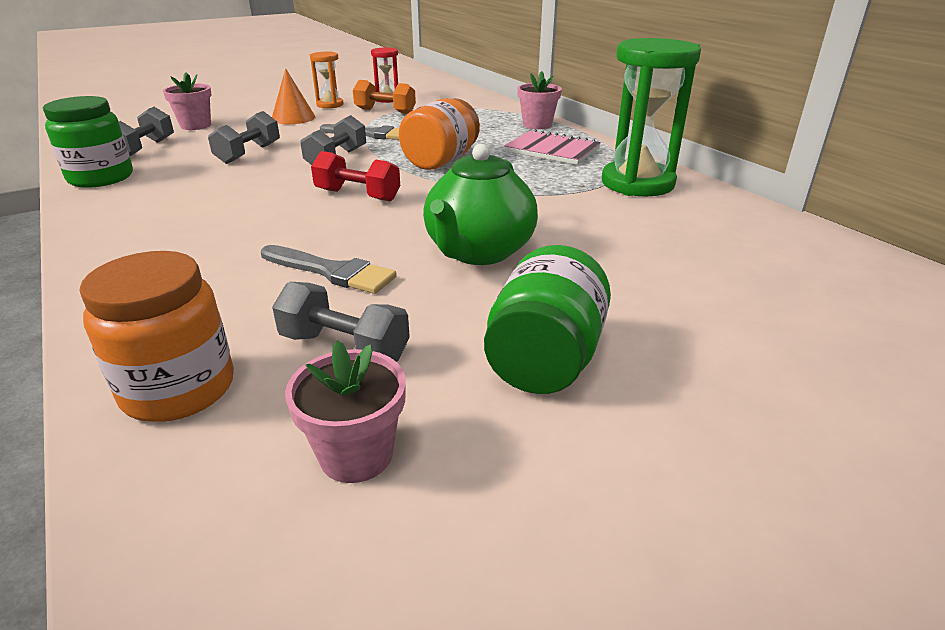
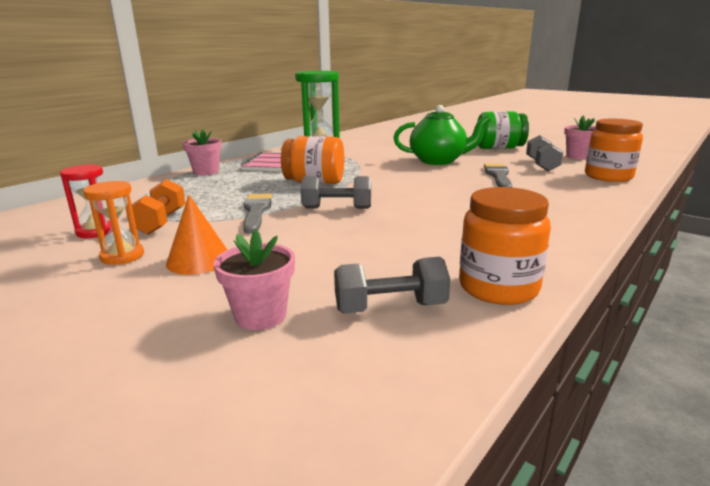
camera: 110 degrees left, 10 degrees down
(101, 178) = (498, 287): green jar -> orange jar
(249, 154) = (353, 242): grey dumbbell -> none
(358, 195) = (403, 189): red dumbbell -> none

